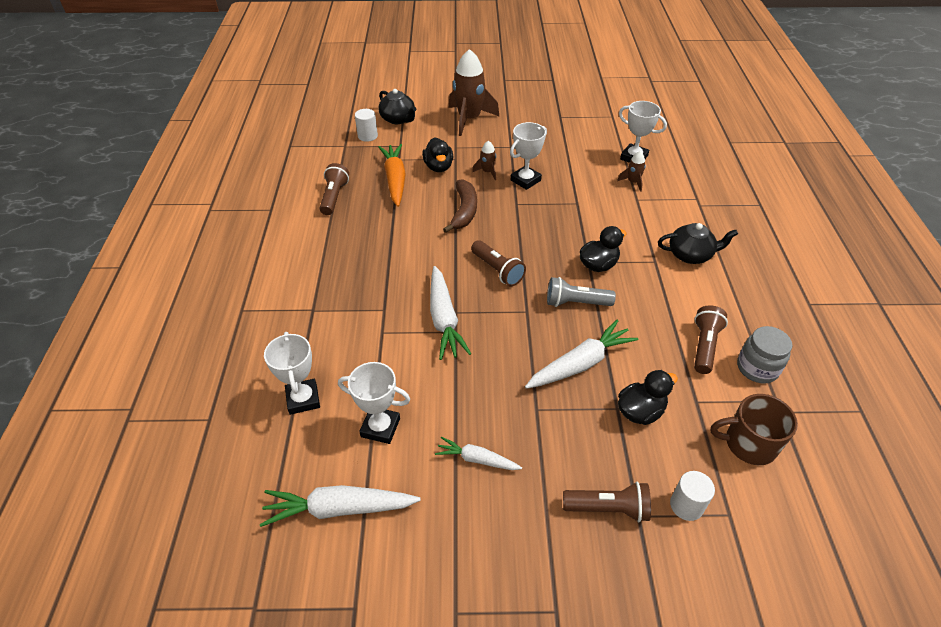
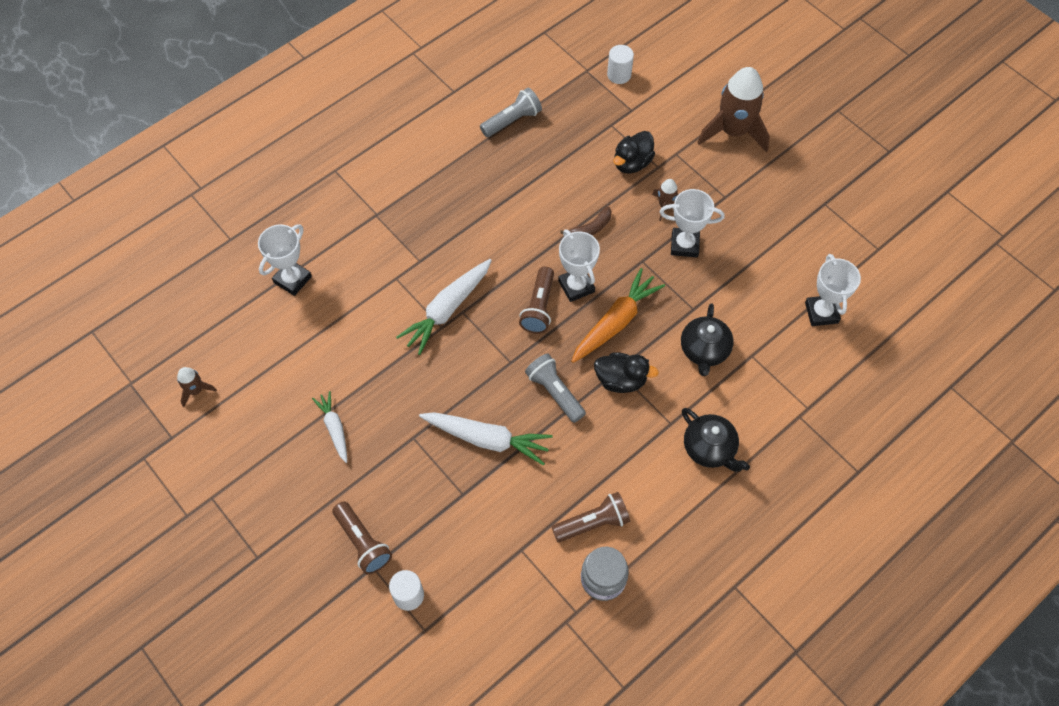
camera: 50 degrees right, 15 degrees up
(334, 197) = (512, 121): brown flashlight -> grey flashlight
(339, 509) = (228, 374): white carrot -> none
(380, 427) = (310, 347): white trophy -> white trophy (576, 286)
(395, 180) = (579, 145): orange carrot -> orange carrot (616, 322)
(398, 119) = (670, 76): black teapot -> black teapot (704, 350)
(464, 211) = (590, 228): brown banana -> brown banana, size x0.64
(633, 182) = (777, 336): brown rocket -> brown rocket (196, 390)
(640, 411) = (474, 513): black duck -> none
(748, 444) = (508, 612): brown mug -> none

